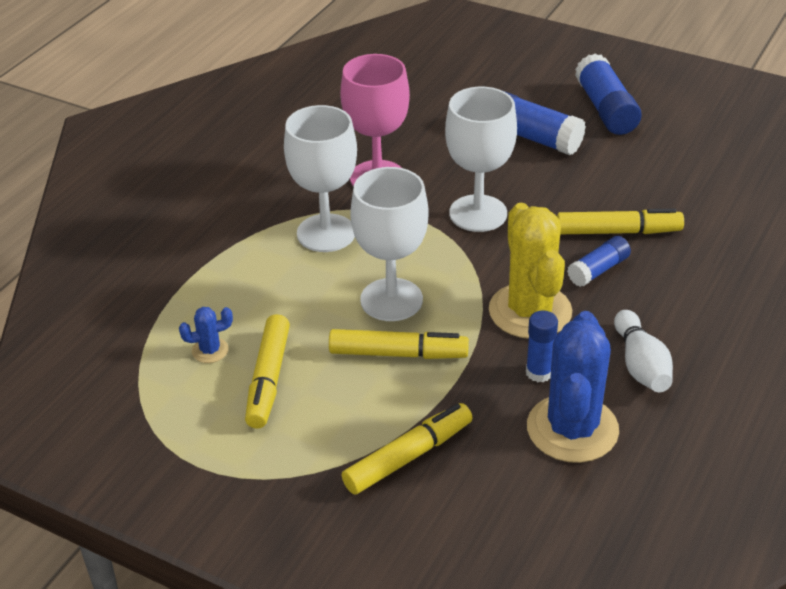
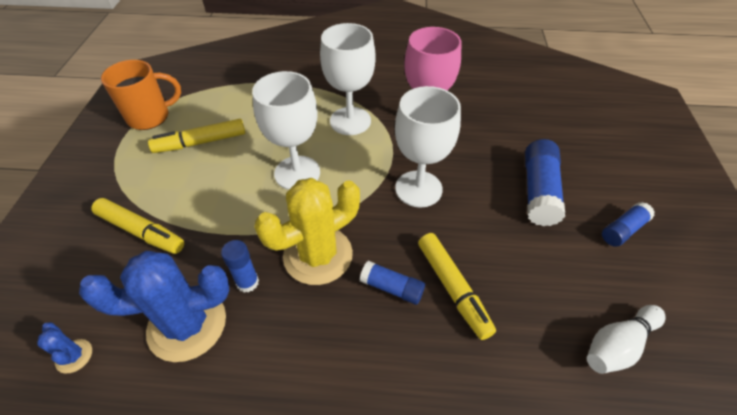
camera: 65 degrees right, 10 degrees up
(165, 427) = (150, 117): none -> orange mug
(210, 350) = (219, 111): blue cactus -> blue cactus (74, 356)
(398, 353) = (243, 194): yellow marker -> none
(606, 109) = (623, 230): blue glue stick -> blue glue stick, size x0.59
(641, 365) = (279, 356): white bowling pin -> white bowling pin (617, 345)

